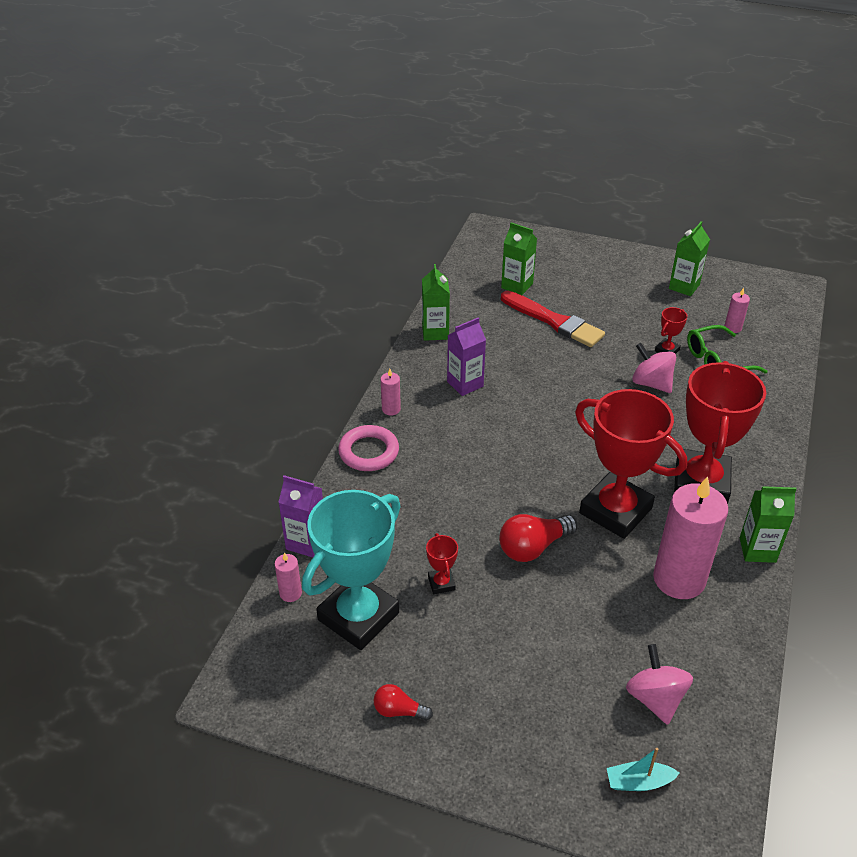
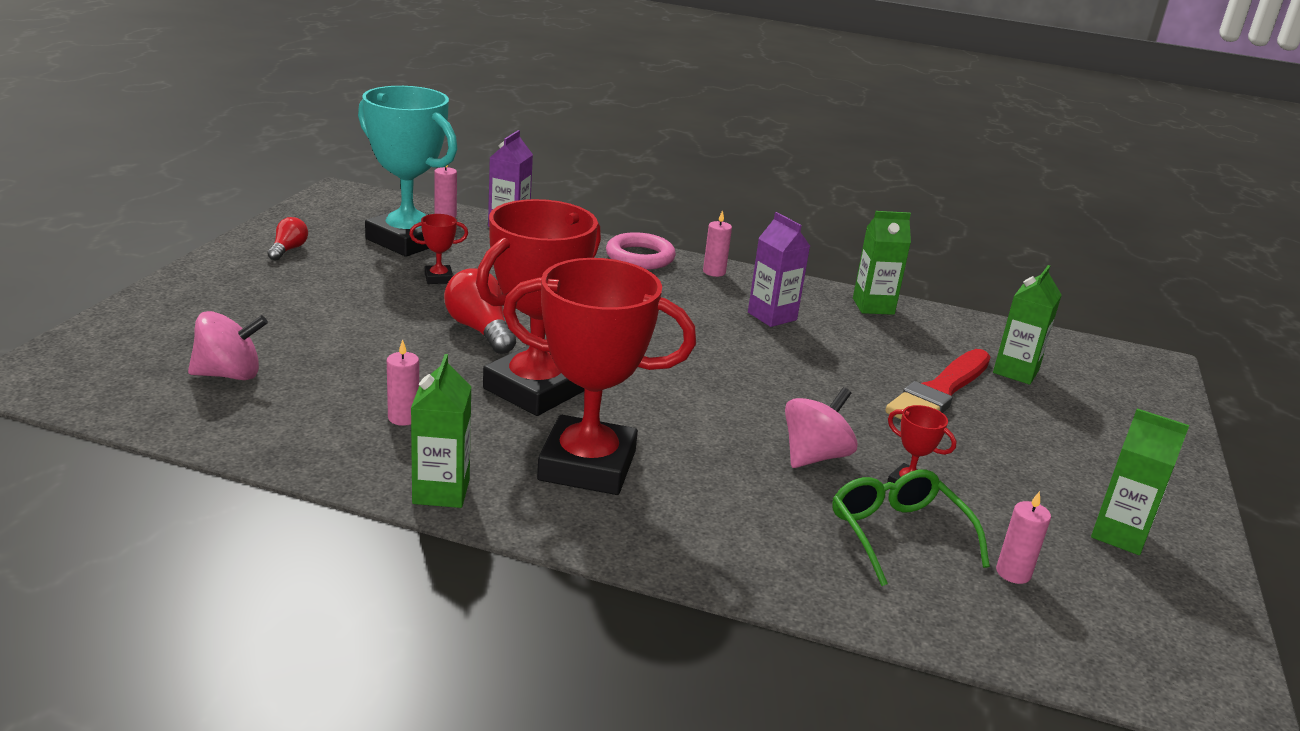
camera: 85 degrees right, 15 degrees down
(638, 782) = (131, 350): turquoise boat -> none
(679, 579) = (403, 418): pink candle -> pink candle, size x0.43

